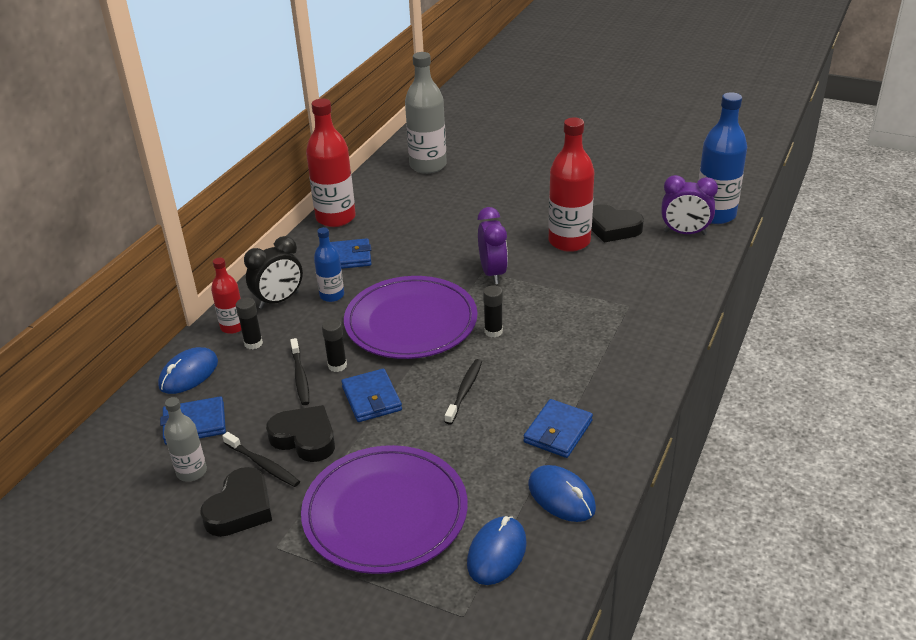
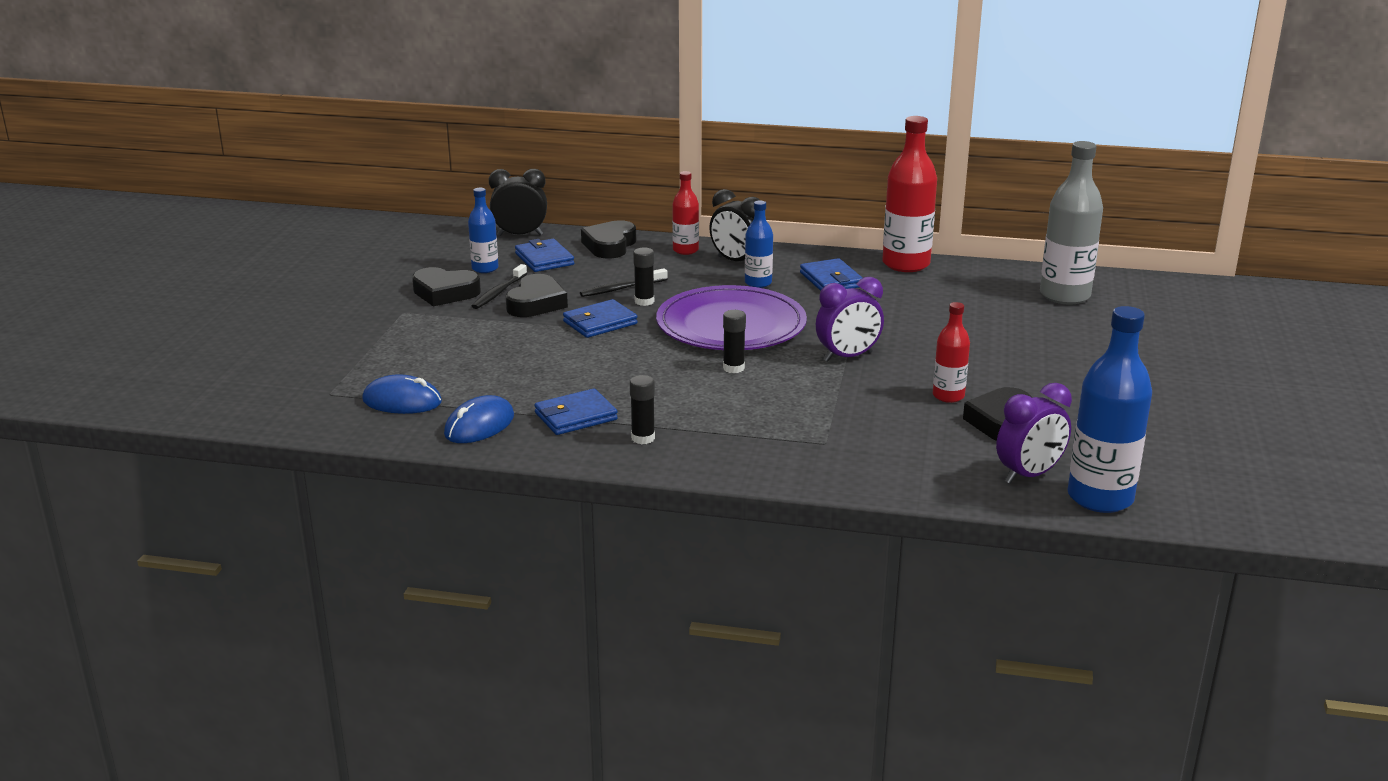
camera: 75 degrees right, 10 degrees down
(114, 437) = (520, 235): none -> black clock
(189, 374) = (610, 245): blue mouse -> black heart
(191, 472) = (485, 268): grey bottle -> blue bottle
(253, 343) = (664, 262): black glue stick -> black glue stick (643, 438)
(385, 512) = (447, 348): purple plate -> none
(464, 391) = (626, 364): black toothbrush -> none
(558, 431) = (575, 416): blue wallet -> blue wallet turned 45 degrees counterclockwise
(569, 241) = (948, 396): red bottle -> red bottle, size x0.55
(685, 233) = (1029, 475): purple clock -> purple clock turned 120 degrees counterclockwise

